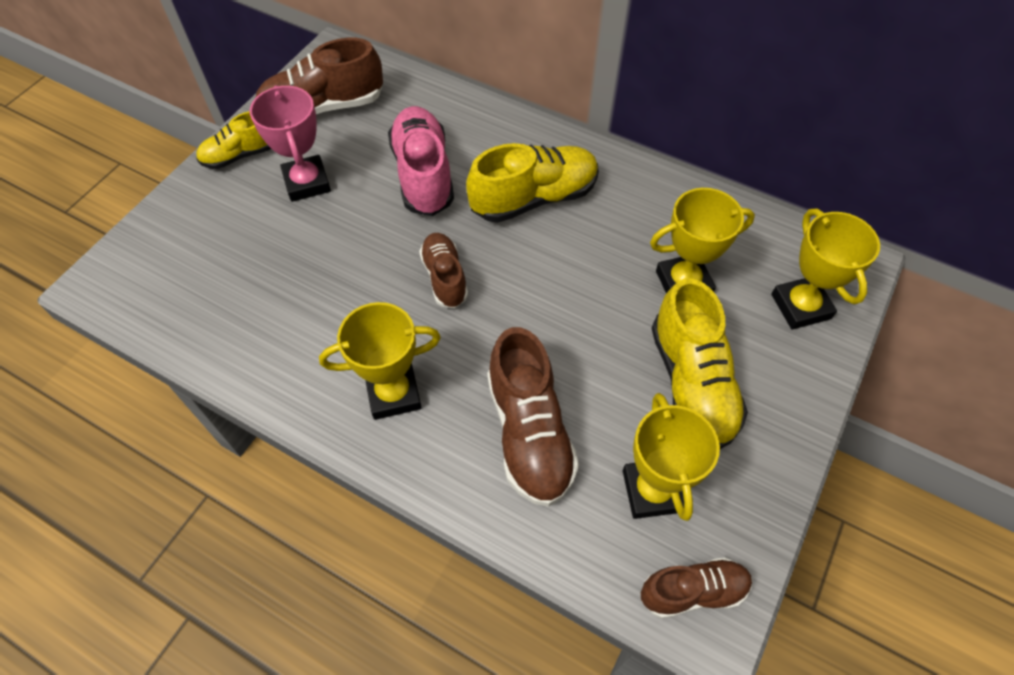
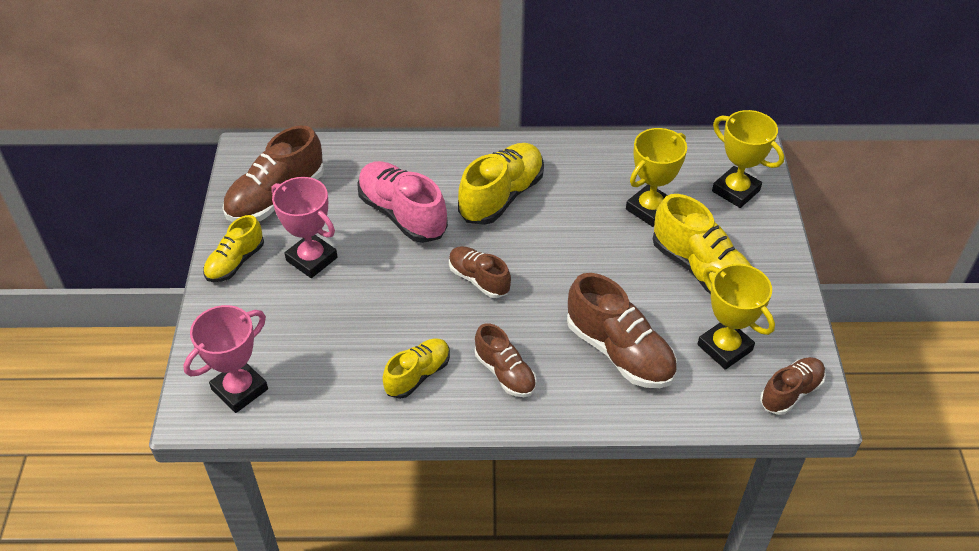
camera: 30 degrees left, 10 degrees down
(146, 282) = (240, 389): none -> pink trophy
(309, 351) = (417, 375): none -> yellow shoe
(393, 394) = (505, 373): yellow trophy -> brown shoe

